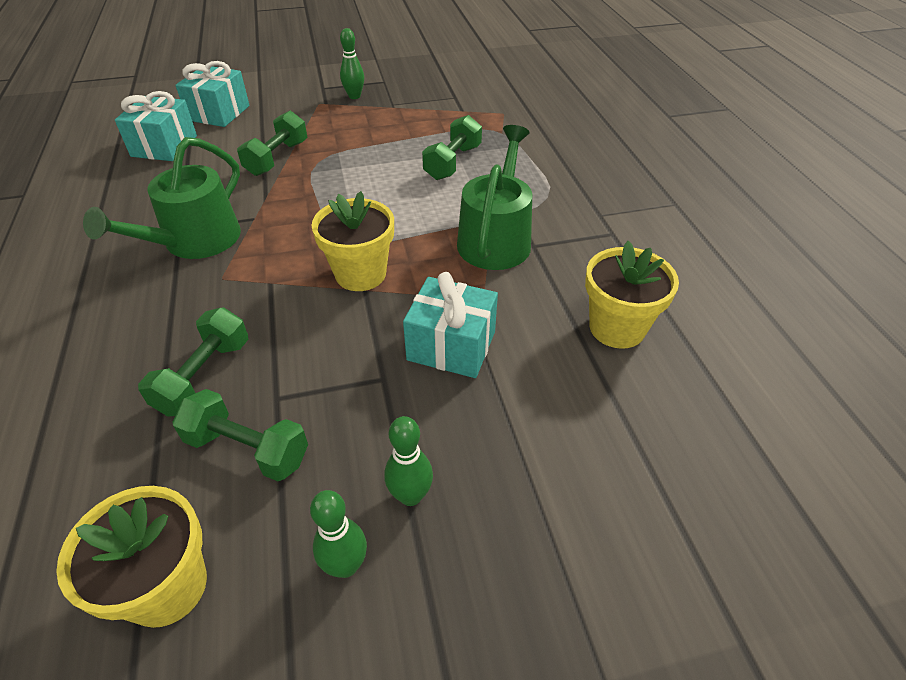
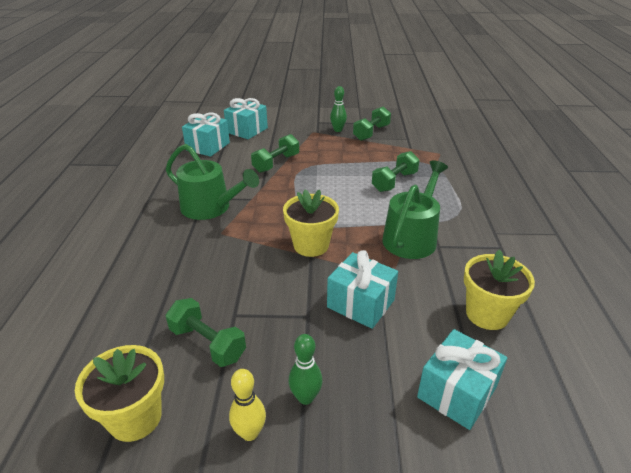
camera: 15 degrees right, 10 degrees down
(195, 241) = (210, 207): green watering can -> green watering can turned 105 degrees counterclockwise
(204, 376) = (193, 292): green dumbbell -> green dumbbell (371, 133)
(345, 565) = (250, 433): green bowling pin -> yellow bowling pin
(605, 441) = (457, 392): none -> turquoise gift

